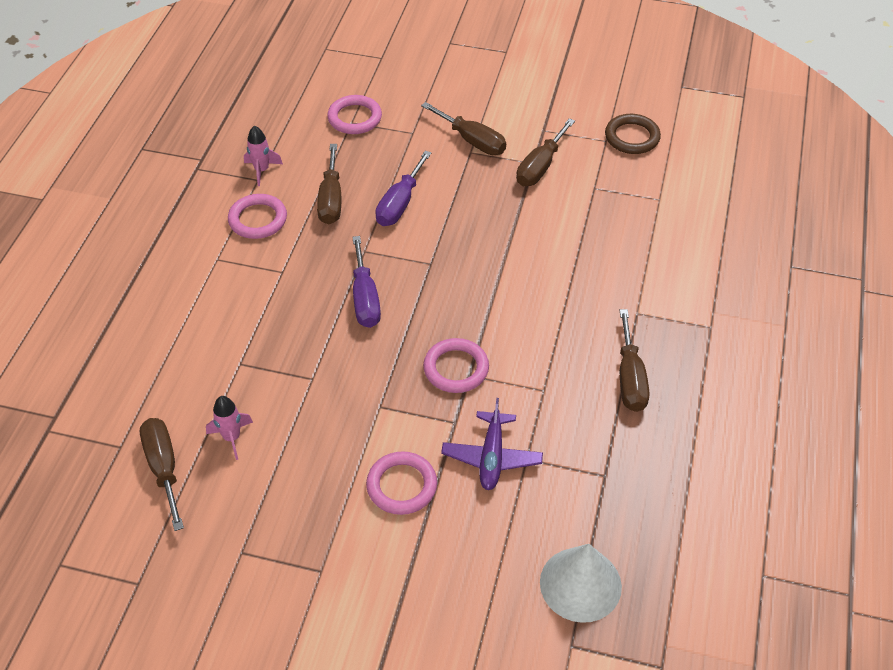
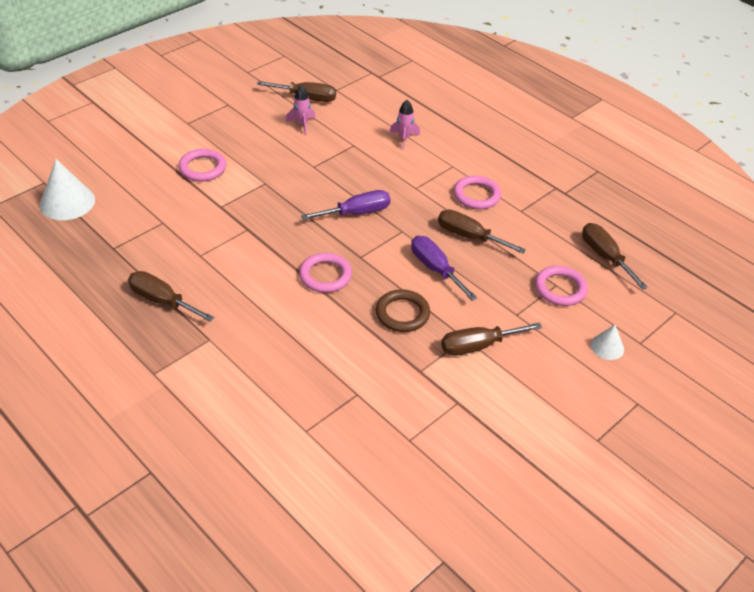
camera: 120 degrees right, 5 degrees down
(262, 170) = (529, 216): pink rocket -> pink rocket (404, 138)
(365, 298) = (356, 213): purple screwdriver -> purple screwdriver turned 135 degrees clockwise
(403, 72) = (607, 347): none -> white cone
(456, 368) = (258, 225): pink ring -> pink ring (325, 275)
(491, 457) = (180, 209): purple plane -> none
(540, 167) = (411, 372): brown screwdriver -> brown screwdriver (605, 257)
(632, 137) = (398, 463): brown ring -> brown ring (402, 313)

